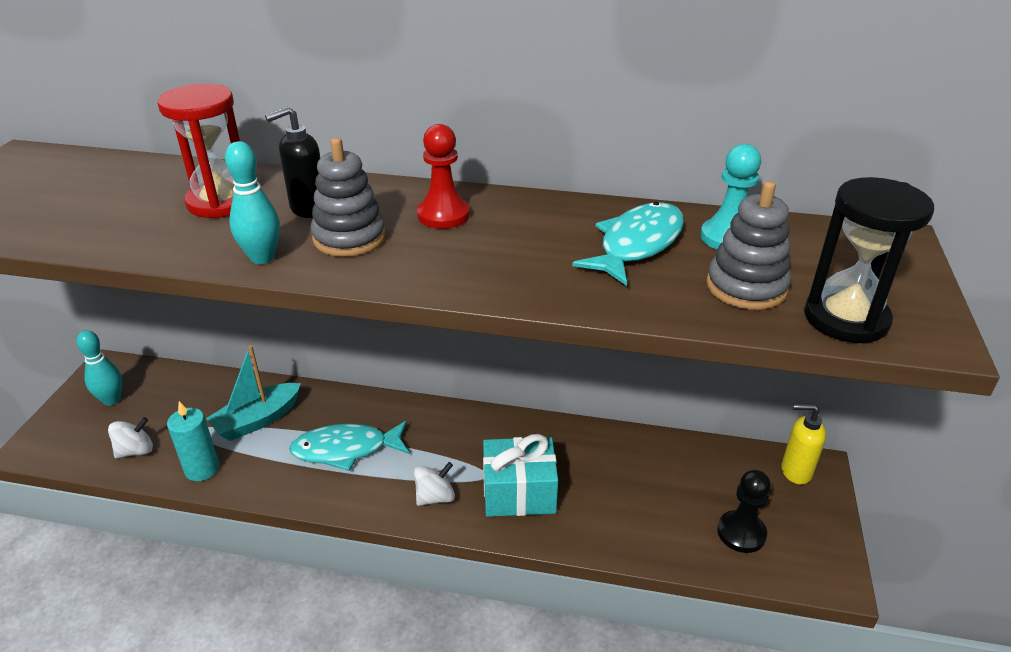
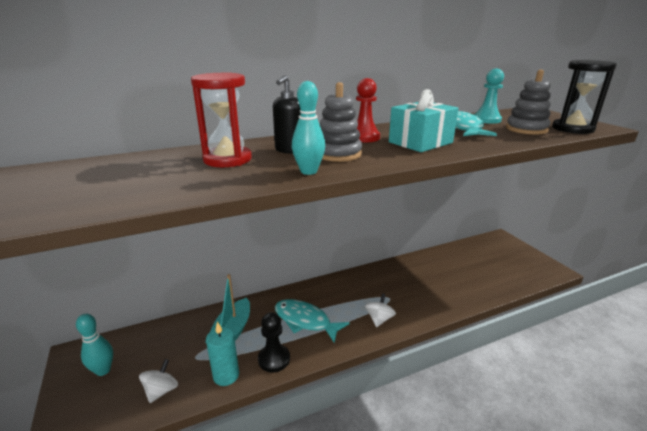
camera: 35 degrees left, 10 degrees down
(346, 449) = (305, 321): turquoise fish -> turquoise fish turned 75 degrees clockwise
(519, 492) = (413, 298): turquoise gift -> turquoise gift (420, 142)
(741, 533) = (510, 270): black pawn -> black pawn (274, 359)
(795, 471) = (496, 241): yellow soap dispenser -> none

